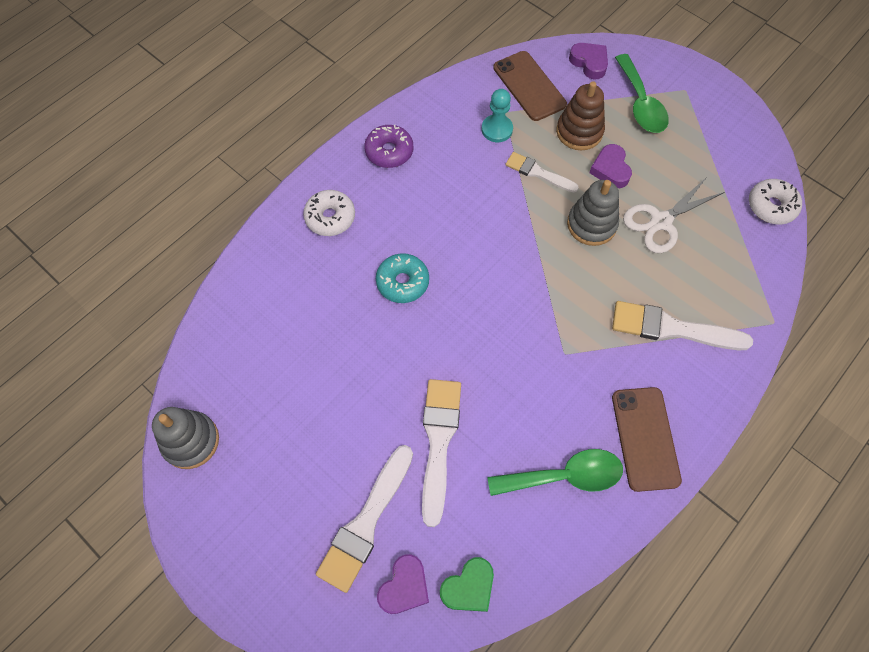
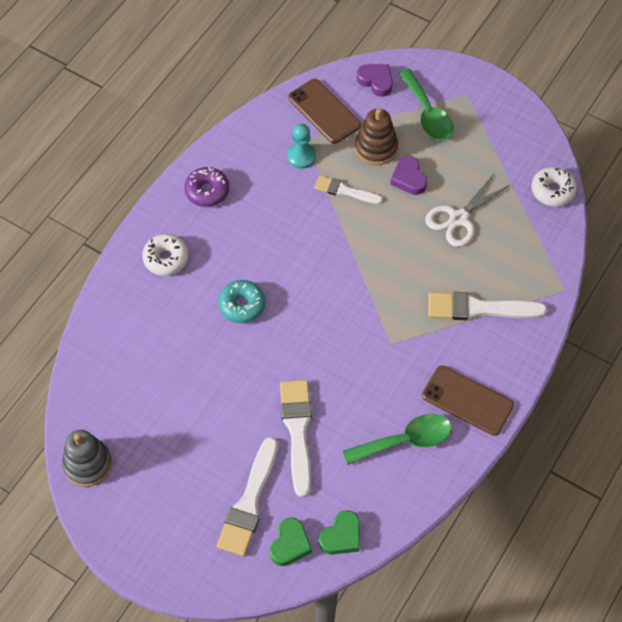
camera: 10 degrees left, 5 degrees down
(404, 587) = (290, 544): purple heart -> green heart
(591, 224) = (399, 230): grey stacking toy -> none
(645, 438) = (467, 400): brown phone -> brown phone turned 45 degrees counterclockwise

